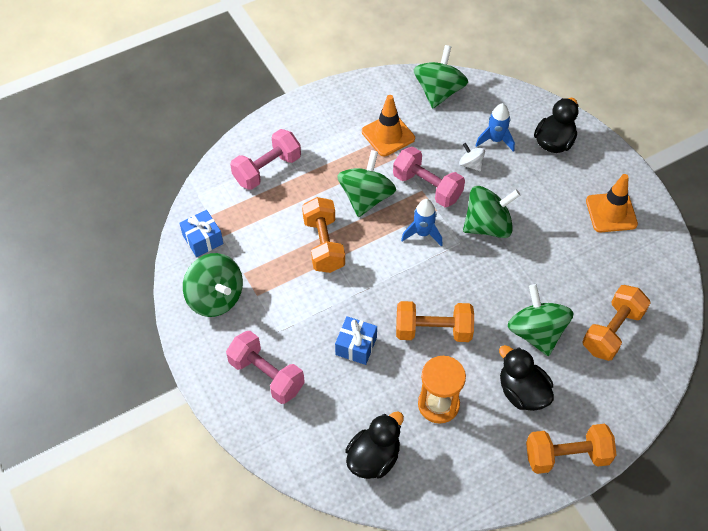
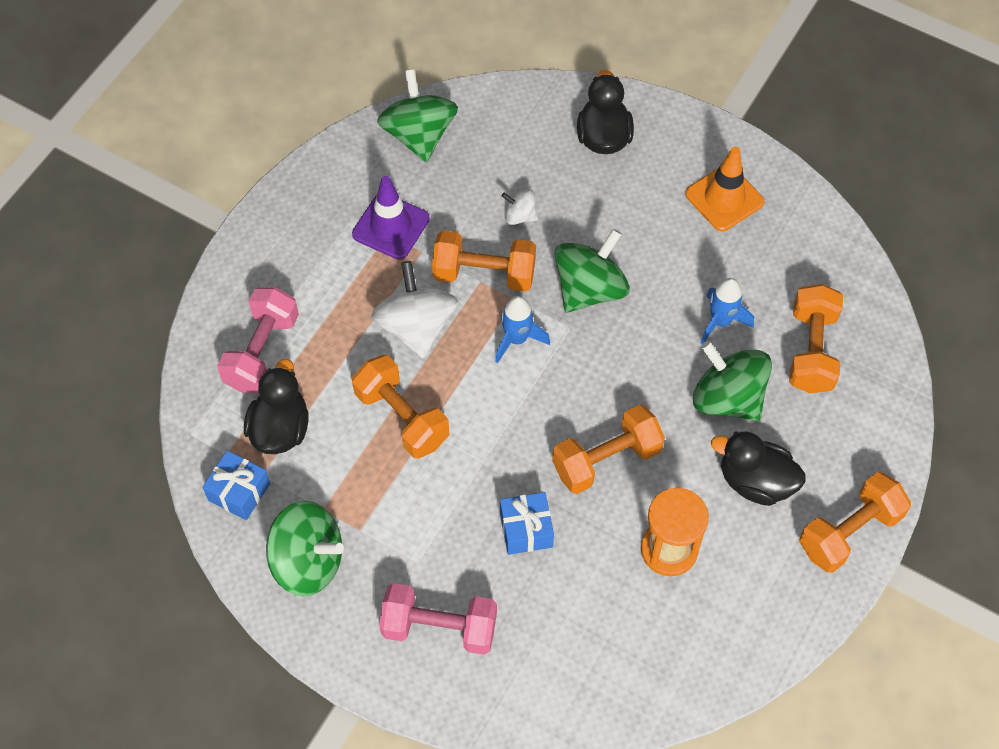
camera: 30 degrees left, 5 degrees up
(366, 198) = (416, 327): green spinning top -> white spinning top
(373, 458) = (634, 658): black duck -> black duck (280, 428)
(388, 135) = (391, 226): orange traffic cone -> purple traffic cone
(427, 187) = (484, 273): pink dumbbell -> orange dumbbell
(495, 140) = (530, 168): blue rocket -> blue rocket (720, 321)

